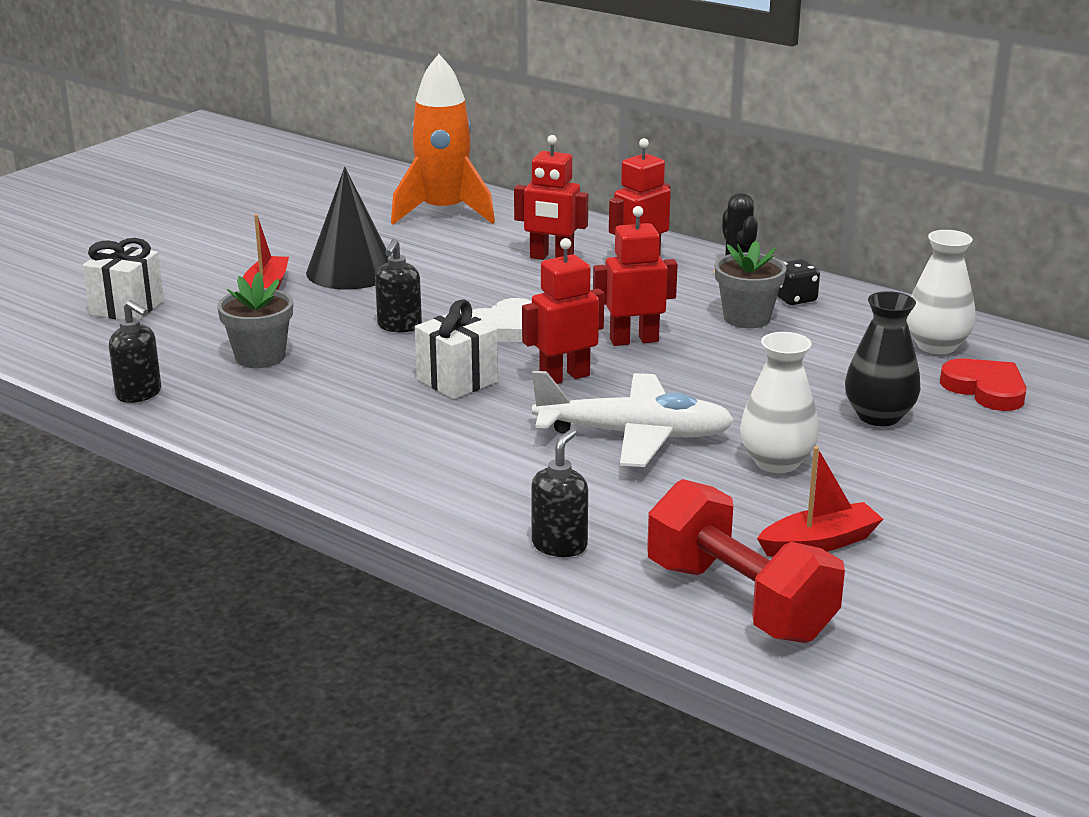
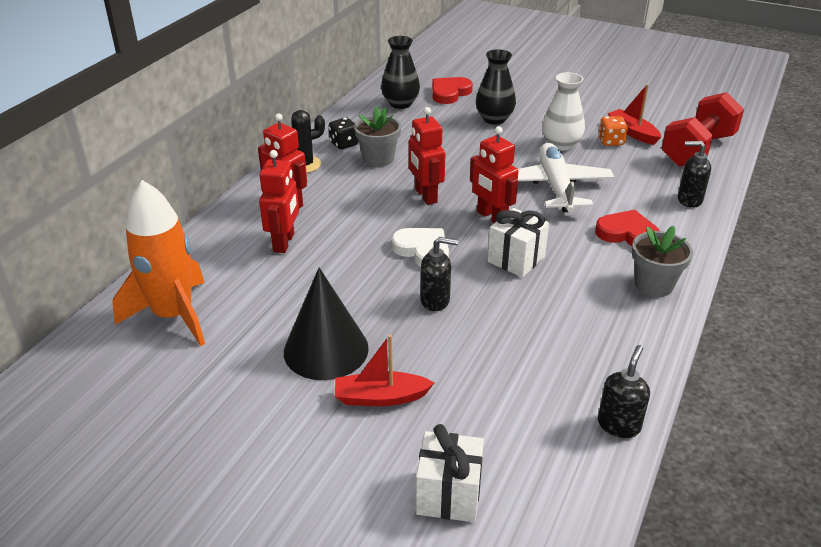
camera: 100 degrees left, 10 degrees up
(260, 357) = (519, 367): grey flower pot -> grey flower pot (654, 284)
(483, 469) = (627, 233): none -> red heart
(784, 513) = (611, 141): none -> orange dice
(936, 346) = (400, 104): white vase -> black vase

